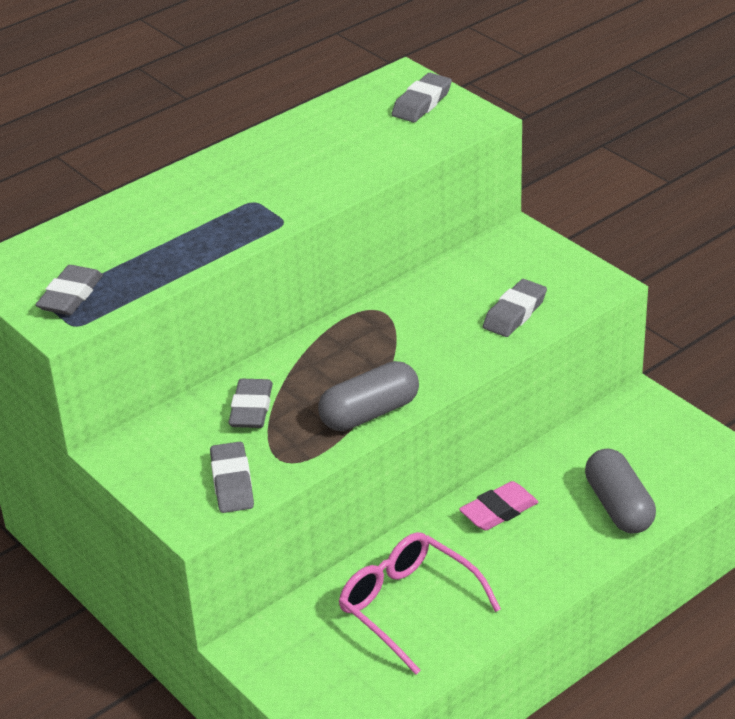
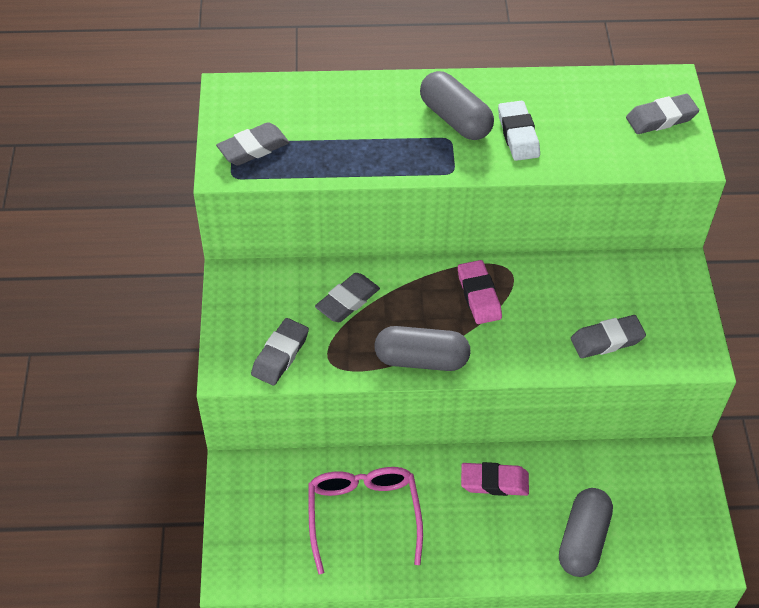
camera: 35 degrees right, 15 degrees up
(242, 185) = (455, 119): none -> grey capsule
(312, 170) = (518, 135): none -> white eraser
(369, 341) = (479, 295): none -> pink eraser

